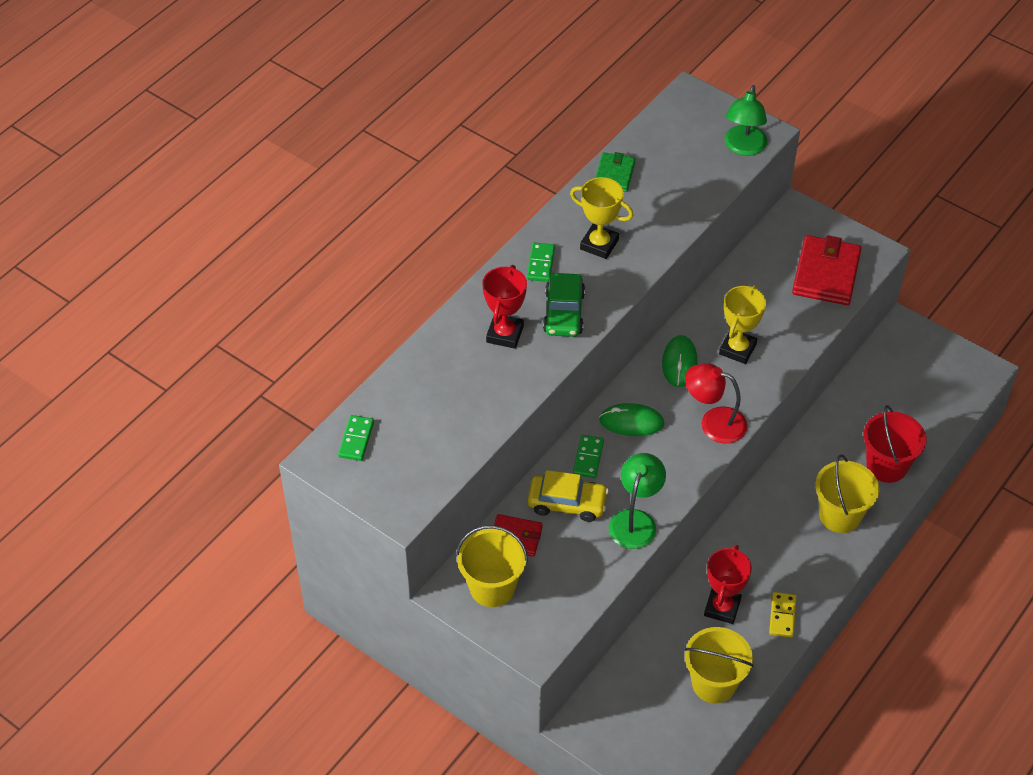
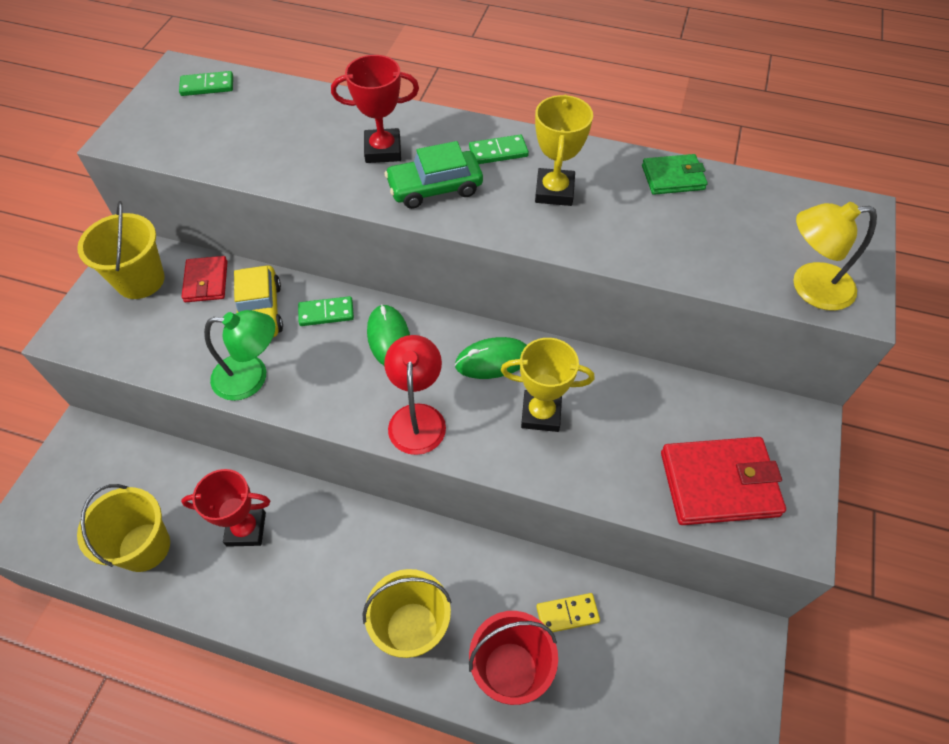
camera: 70 degrees right, 5 degrees up
(743, 147) = (810, 287): green lamp -> yellow lamp
(782, 616) = (248, 597): yellow domino -> yellow domino (567, 614)

